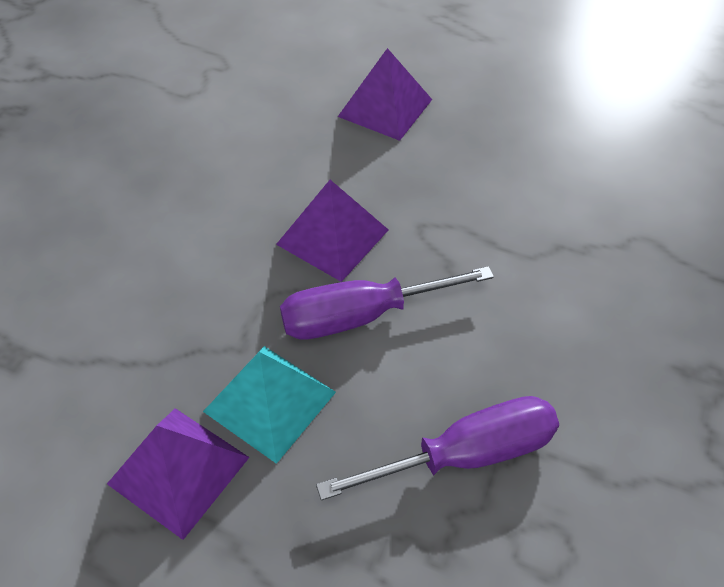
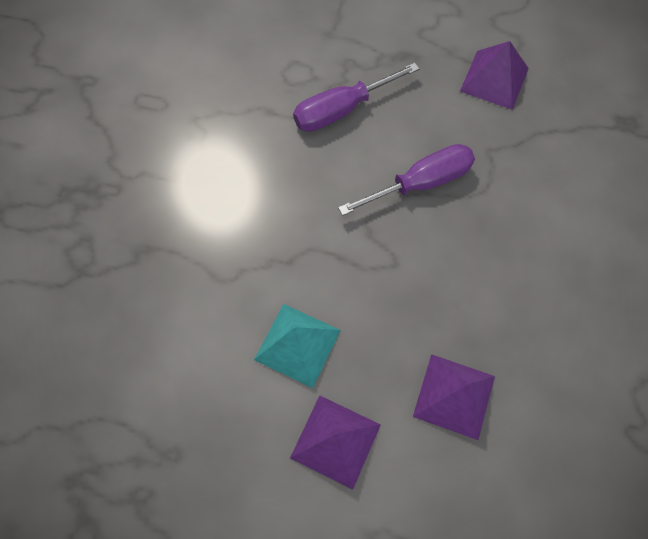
camera: 170 degrees right, 15 degrees up
(270, 401) = (459, 121): turquoise pyramid -> turquoise pyramid (297, 344)
(332, 237) = (458, 242): purple pyramid -> purple pyramid (335, 441)

